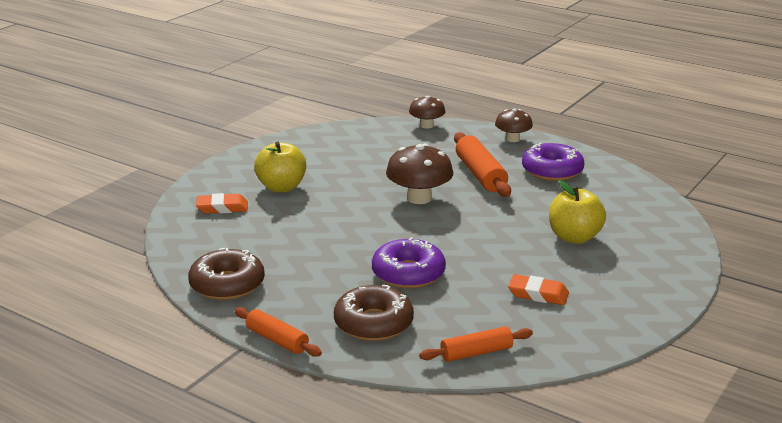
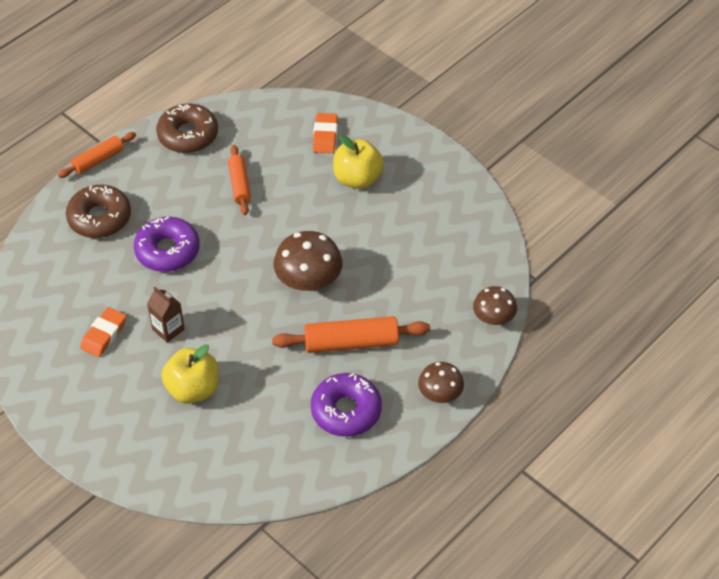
camera: 100 degrees right, 25 degrees up
(476, 353) = (36, 274): orange rolling pin -> orange rolling pin (239, 185)
(511, 259) = (168, 329): none -> brown carton

